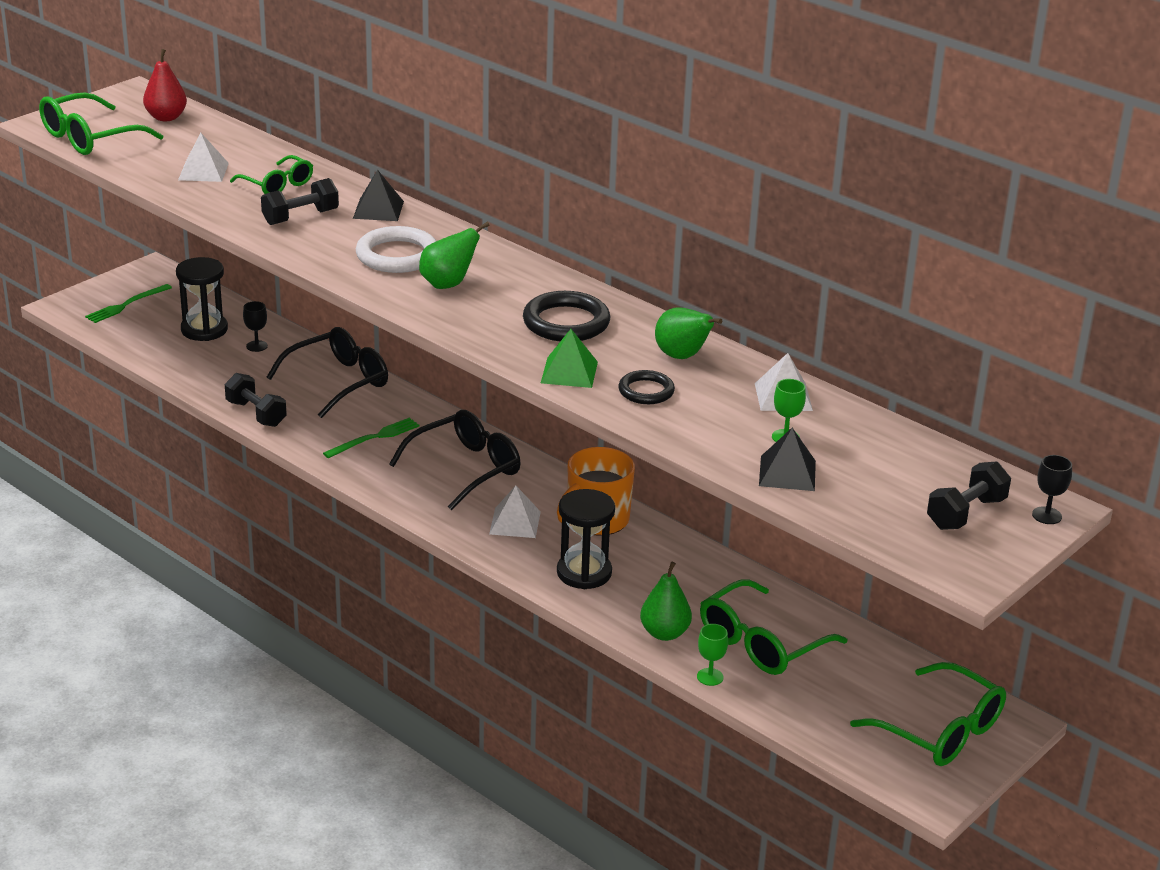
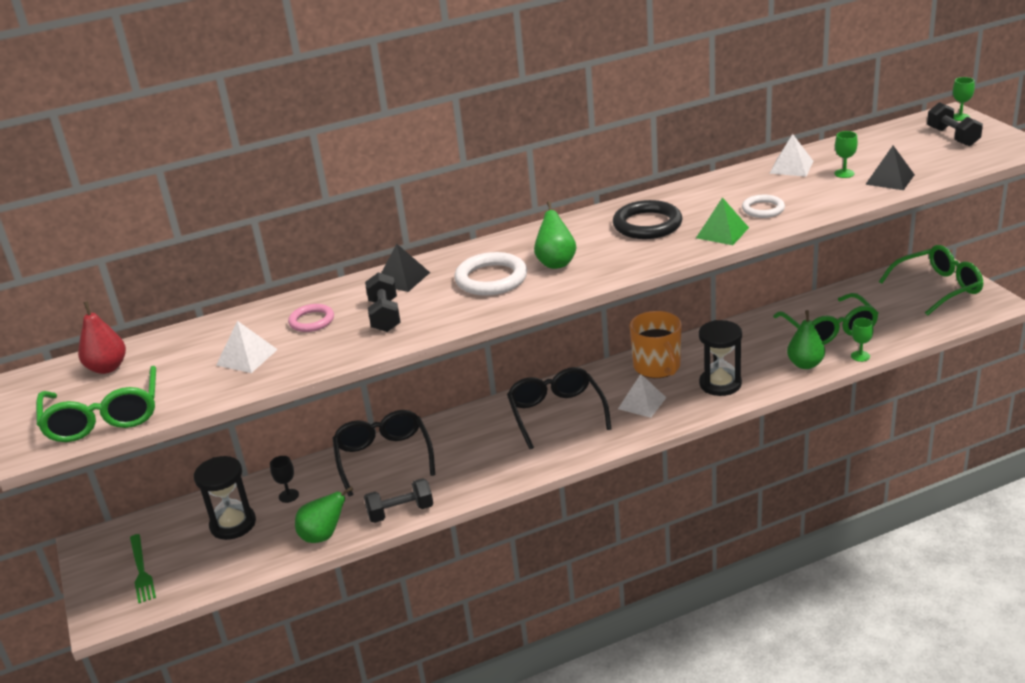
camera: 60 degrees left, 0 degrees up
(277, 185) = (312, 321): green glasses -> pink ring
(374, 438) = (483, 452): green fork -> none
(646, 391) = (763, 209): black ring -> white ring
(682, 357) = (721, 191): green pear -> green pear (323, 536)
(1046, 515) = (960, 117): black goblet -> green goblet

